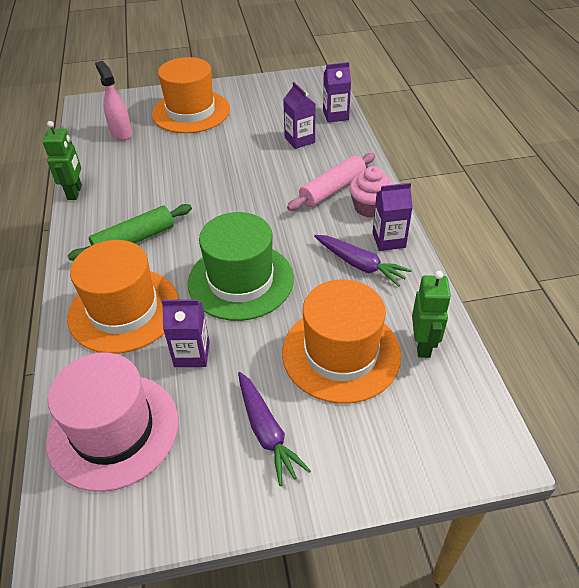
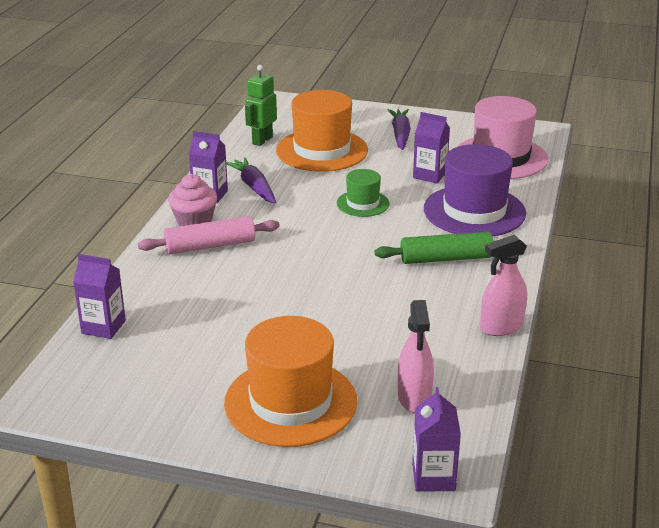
camera: 155 degrees left, 15 degrees down
(75, 192) = (501, 327): green robot -> pink spray bottle
(124, 310) = (474, 211): orange hat -> purple hat
(241, 280) = (363, 203): green hat -> green hat, size x0.53
(299, 140) = (185, 308): purple carton -> purple carton (433, 477)

